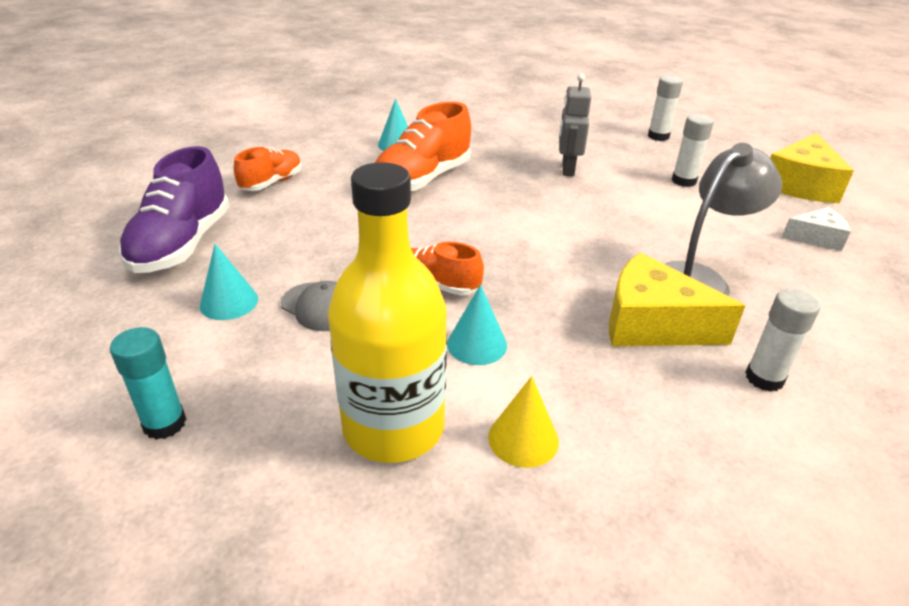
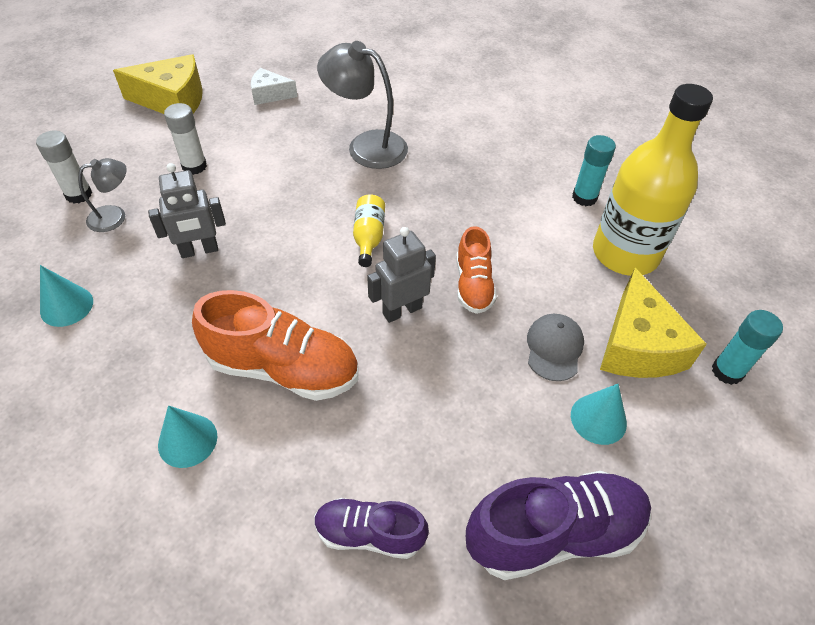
camera: 115 degrees left, 15 degrees up
(272, 183) = (369, 534): orange shoe -> purple shoe
(436, 238) = (402, 310): none -> grey robot
(477, 344) = (523, 239): turquoise cone -> turquoise cone (66, 306)
(523, 439) = (584, 197): yellow cone -> turquoise glue stick
(540, 244) = (369, 237): none -> yellow bottle
(625, 145) = (115, 216): none -> grey lamp
(652, 324) = (438, 162): yellow cheese -> yellow cheese (638, 346)
(764, 378) = (458, 115): white glue stick -> none
(816, 238) = (270, 94): white cheese -> white cheese turned 60 degrees counterclockwise

